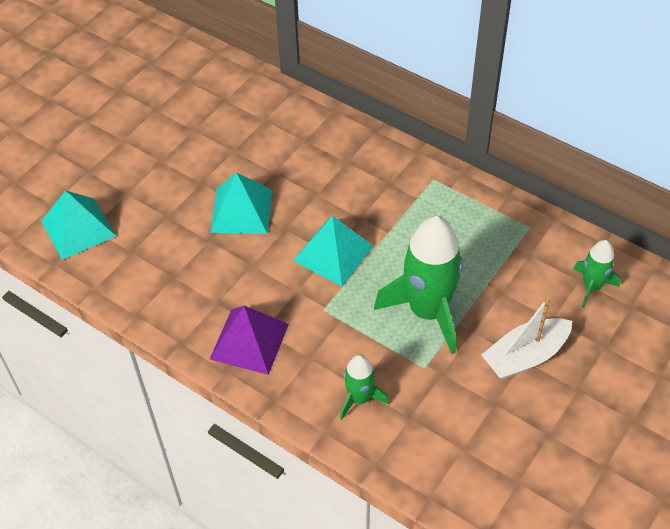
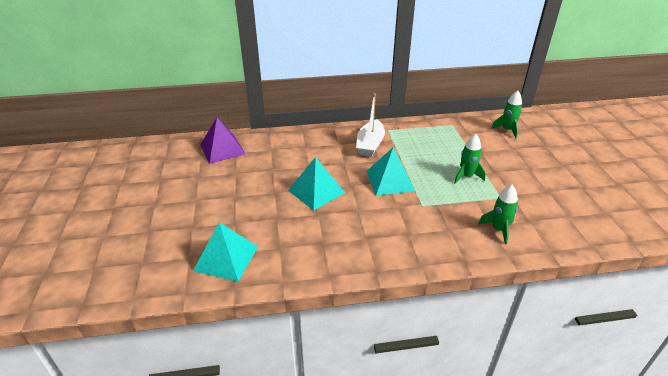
camera: 45 degrees left, 15 degrees down
(249, 341) = (410, 243): purple pyramid -> purple pyramid (222, 149)
(428, 311) = (466, 176): green rocket -> green rocket, size x0.51
(525, 356) = (528, 167): white boat -> white boat (370, 145)

